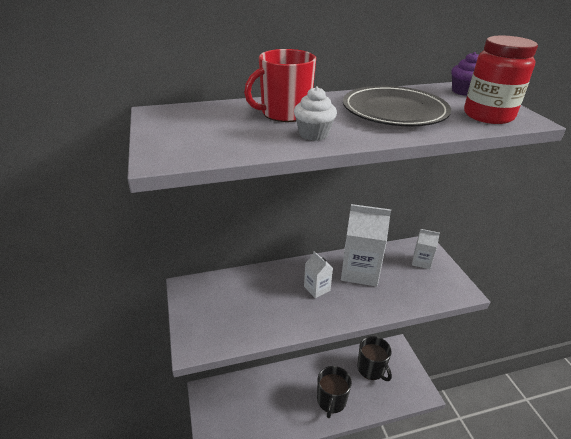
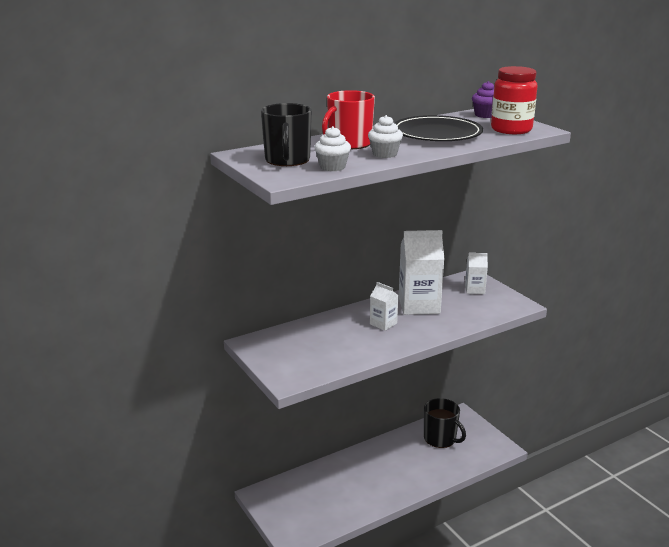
camera: 15 degrees left, 10 degrees down
(237, 146) = (332, 167): none -> white cupcake
(331, 401) = (407, 473): black mug -> black mug (287, 160)

